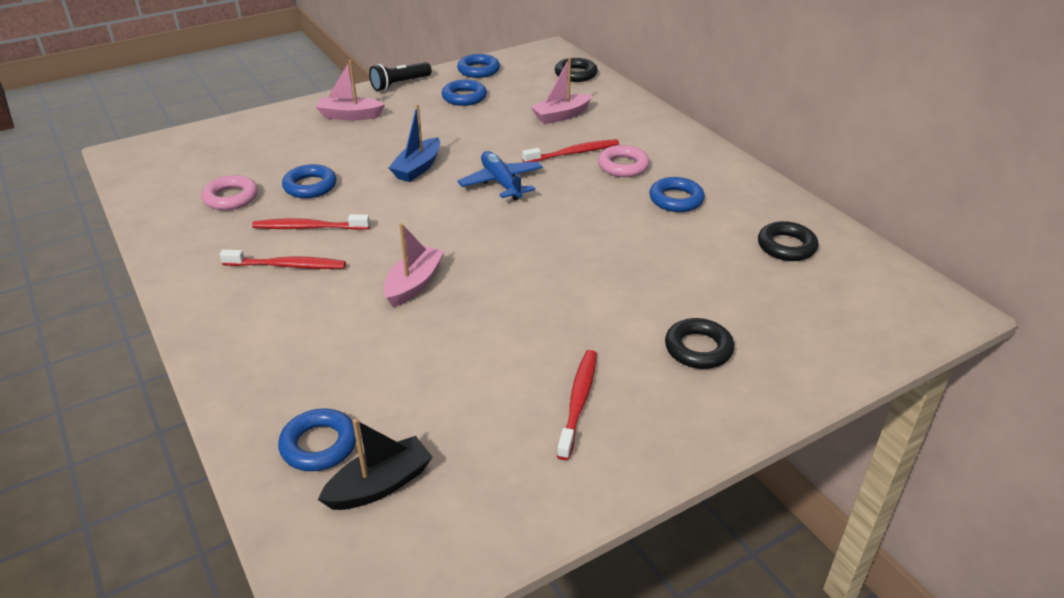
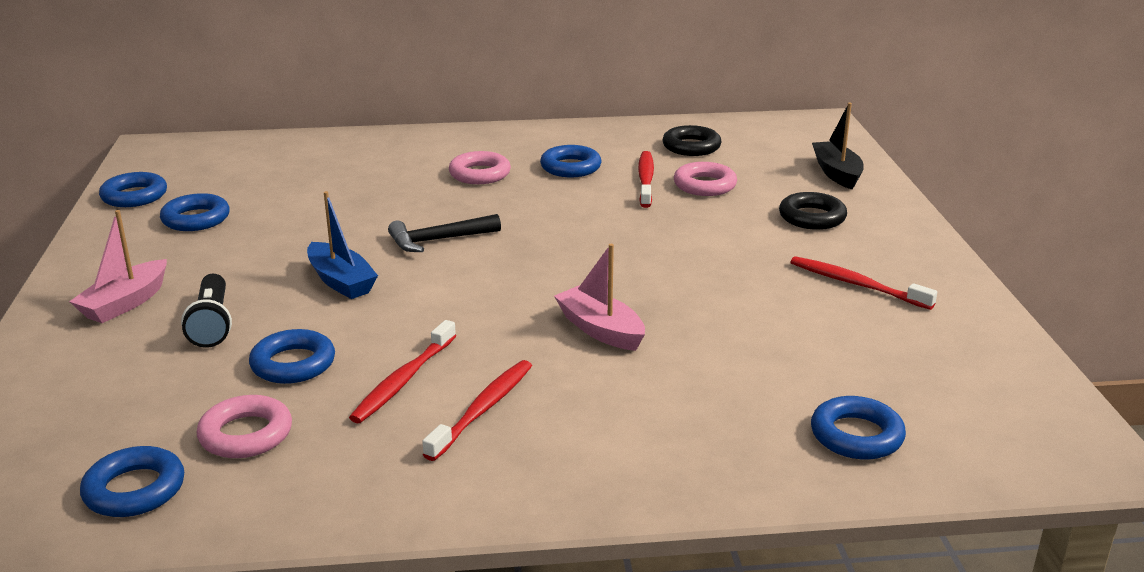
camera: 65 degrees left, 10 degrees down
(171, 186) = (134, 490): none -> blue ring
(380, 485) = (932, 408): black boat -> black boat (836, 173)
(400, 84) = (86, 252): black flashlight -> black flashlight (212, 324)
(501, 183) = (438, 240): blue plane -> black hammer
(561, 116) = (329, 177): pink boat -> none
(573, 153) = (422, 190): red toothbrush -> red toothbrush (645, 180)
(575, 74) = (240, 148): black ring -> none
(708, 273) = (704, 185): none -> pink ring

